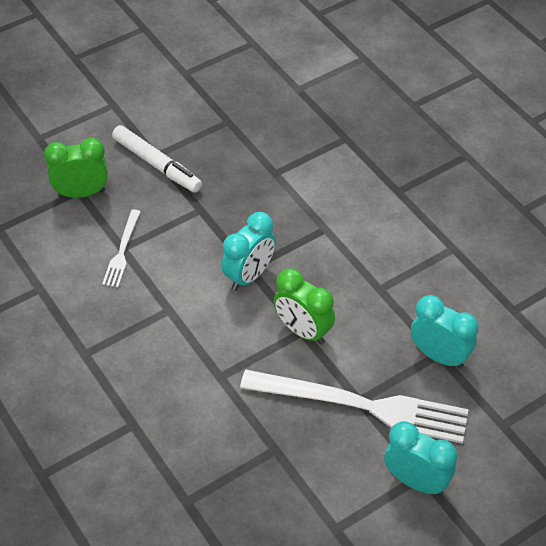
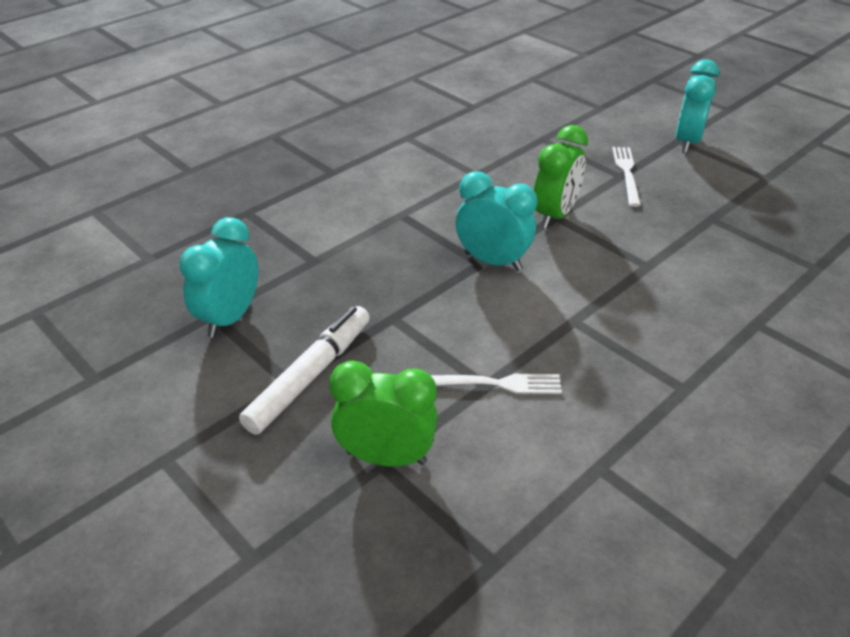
camera: 100 degrees left, 10 degrees down
(82, 193) = (386, 457): green clock -> green clock turned 120 degrees clockwise
(362, 406) = (626, 173): white fork -> white fork, size x0.47
(439, 356) = (545, 138): turquoise clock -> turquoise clock (230, 318)

